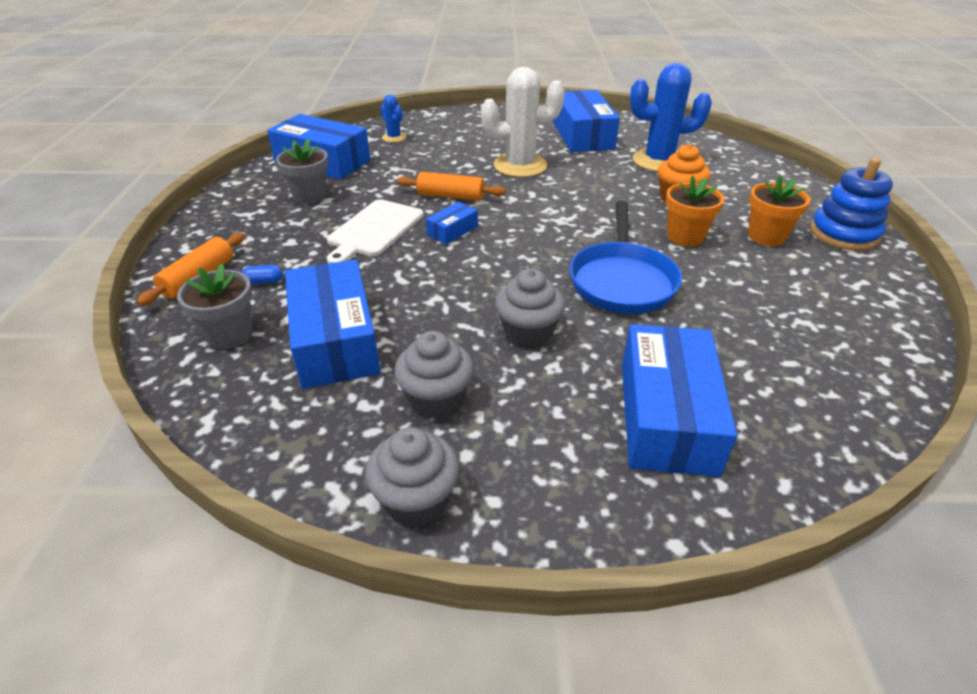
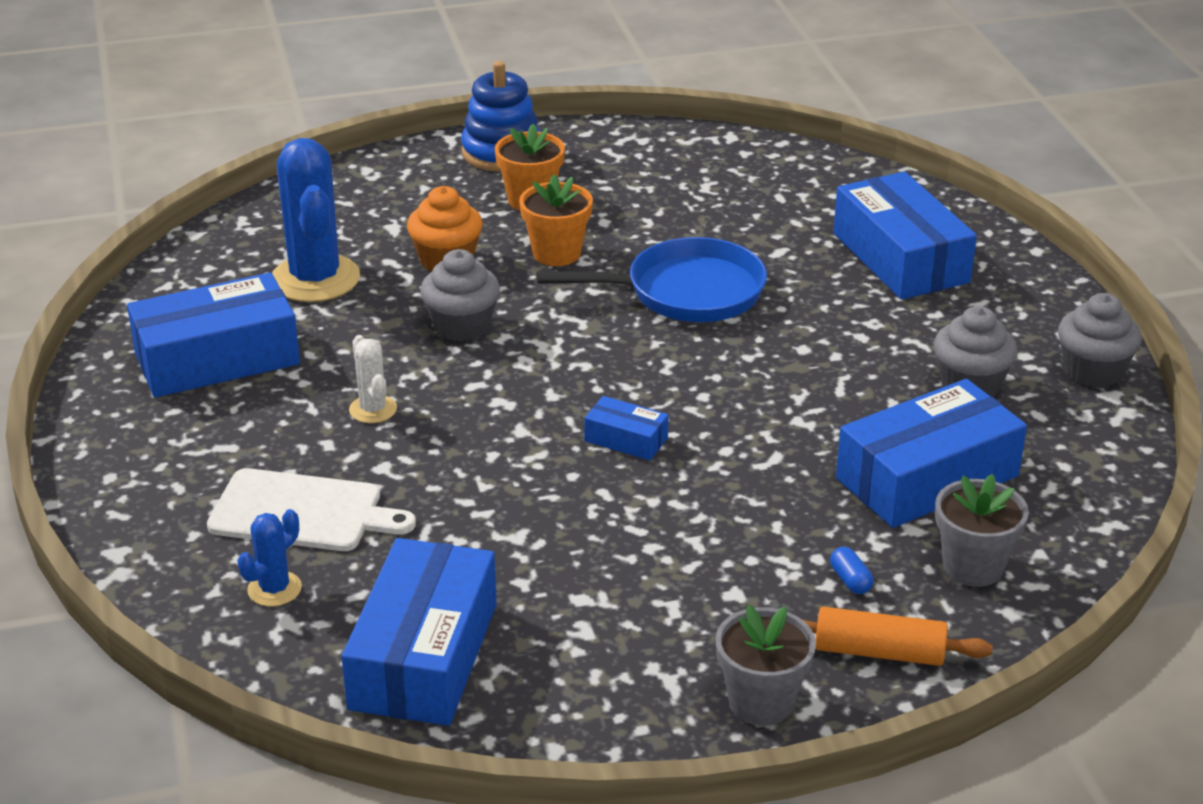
camera: 105 degrees left, 5 degrees down
(310, 196) = (575, 624): grey flower pot -> grey flower pot (761, 702)
(374, 230) = (660, 515): white cutting board -> white cutting board (303, 512)
(451, 196) = (515, 462): orange rolling pin -> none
(520, 166) = (373, 409): white cactus -> white cactus, size x0.49
(528, 333) = (827, 344): grey cupcake -> grey cupcake (462, 326)
(666, 416) = (900, 258): blue box -> blue box turned 75 degrees clockwise

